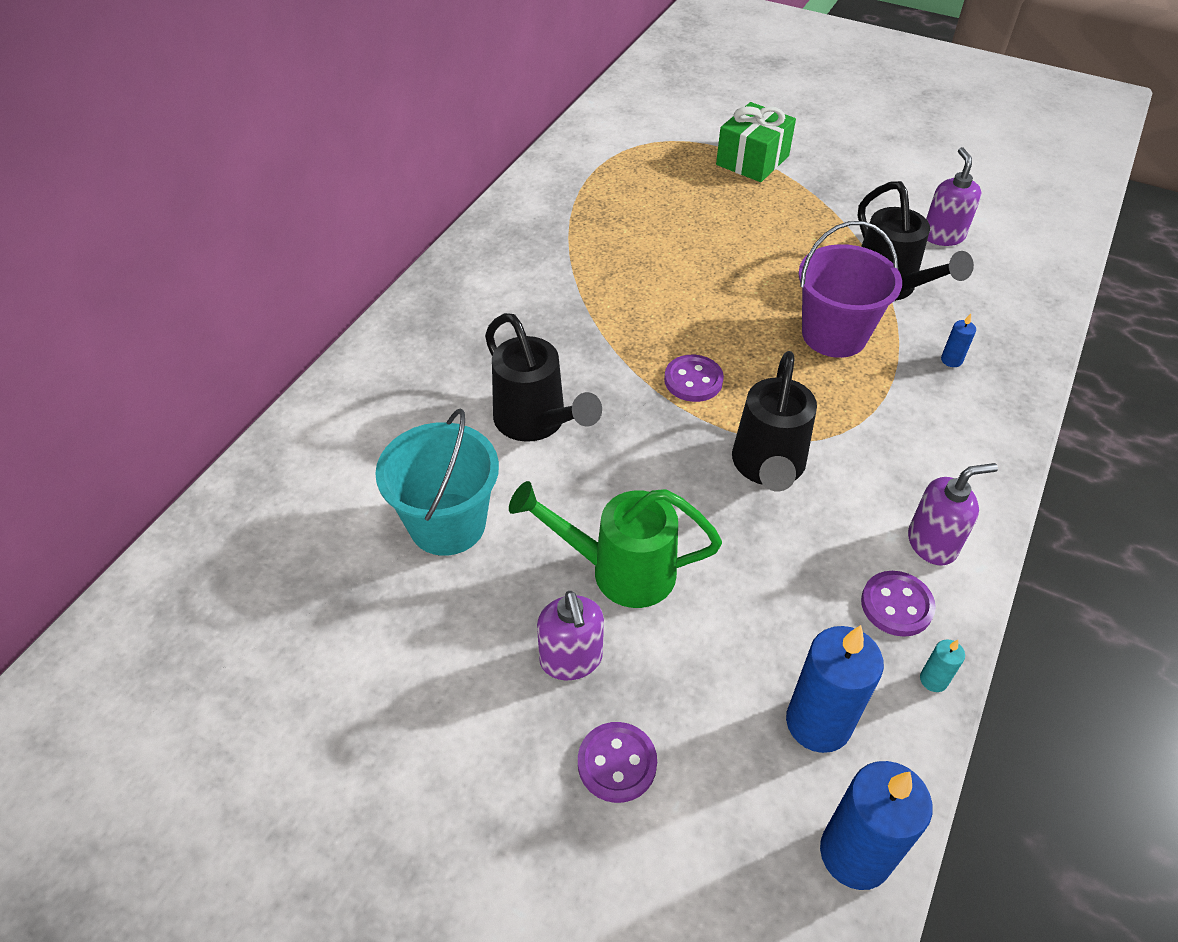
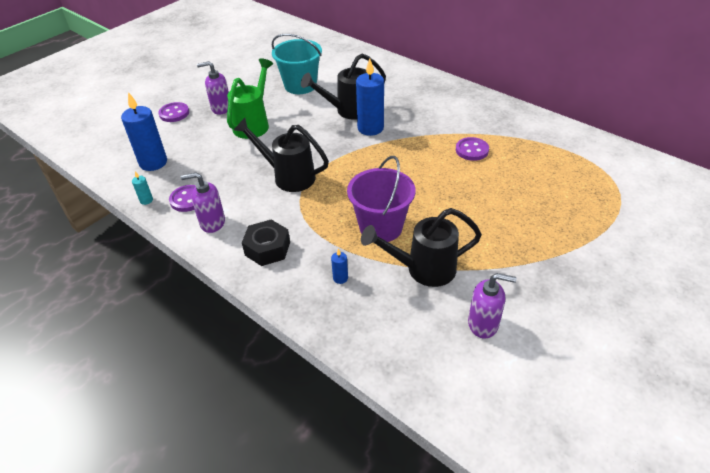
camera: 105 degrees right, 5 degrees down
(693, 380) = (360, 162): purple button -> purple button (472, 150)
(752, 160) = (595, 233): green gift -> none
(855, 854) = (101, 160): blue candle -> blue candle (370, 128)
(932, 543) = (212, 222): purple soap dispenser -> purple soap dispenser turned 90 degrees clockwise
(945, 451) = (267, 248): none -> black nut

